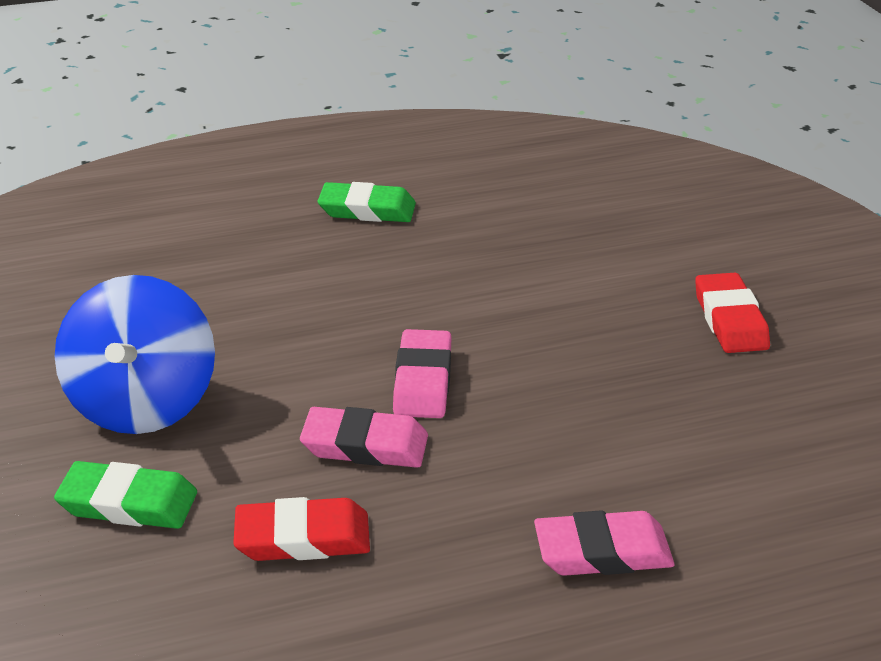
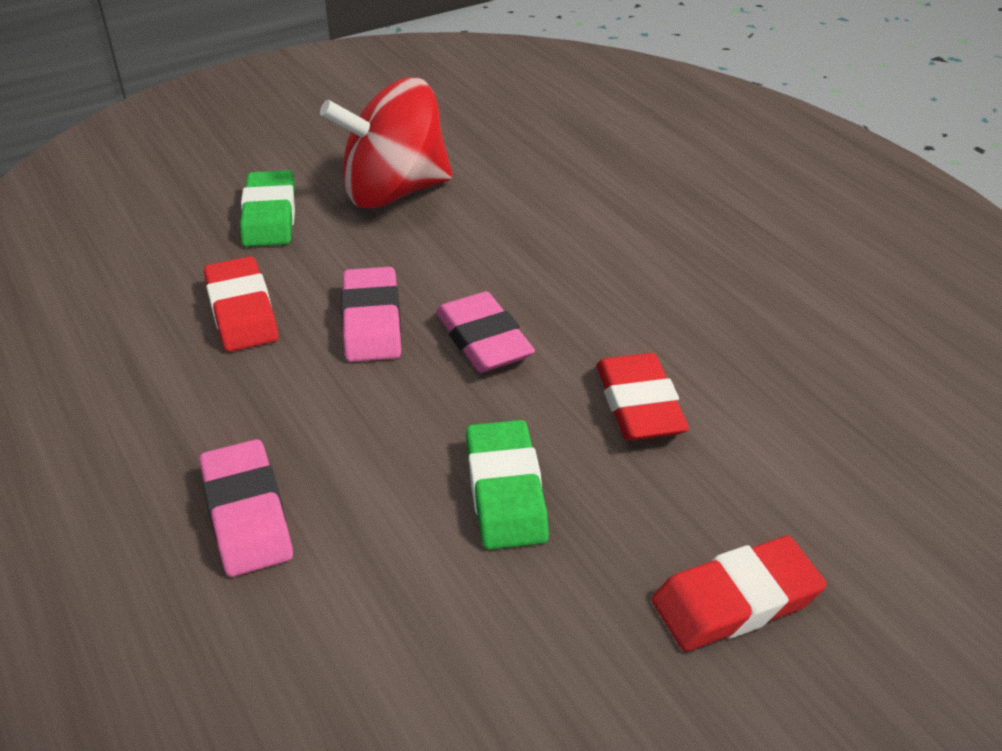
camera: 75 degrees right, 5 degrees up
(144, 402) = (393, 192): blue spinning top -> red spinning top
(367, 209) = (773, 244): green eraser -> green eraser (505, 491)
(423, 381) = (483, 340): pink eraser -> pink eraser turned 75 degrees clockwise
(534, 316) = (639, 404): none -> red eraser

